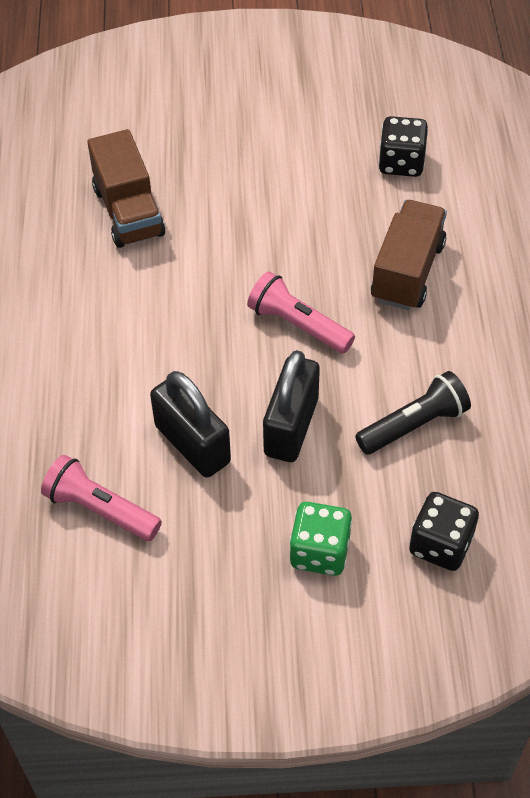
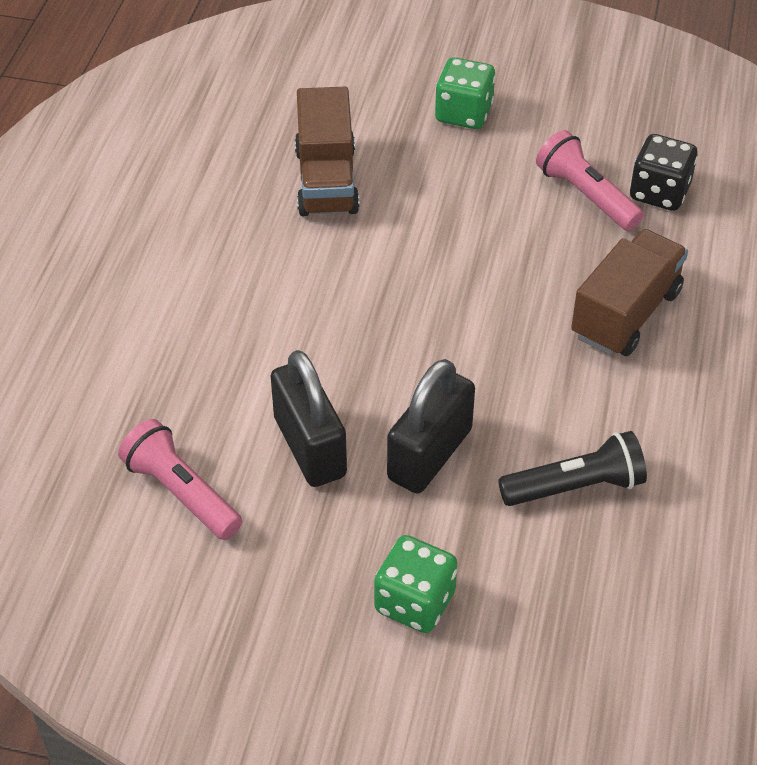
camera: 15 degrees right, 5 degrees down
(222, 128) = (463, 113): none -> green dice
(298, 325) = (477, 344): pink flashlight -> pink flashlight (586, 196)
(440, 544) = (561, 630): black dice -> none

